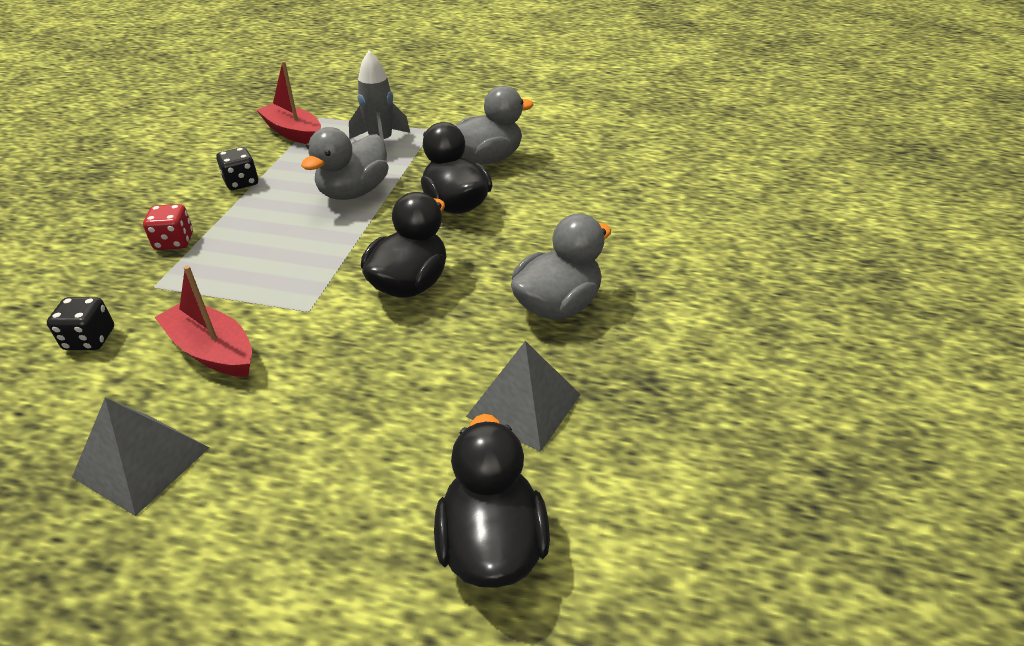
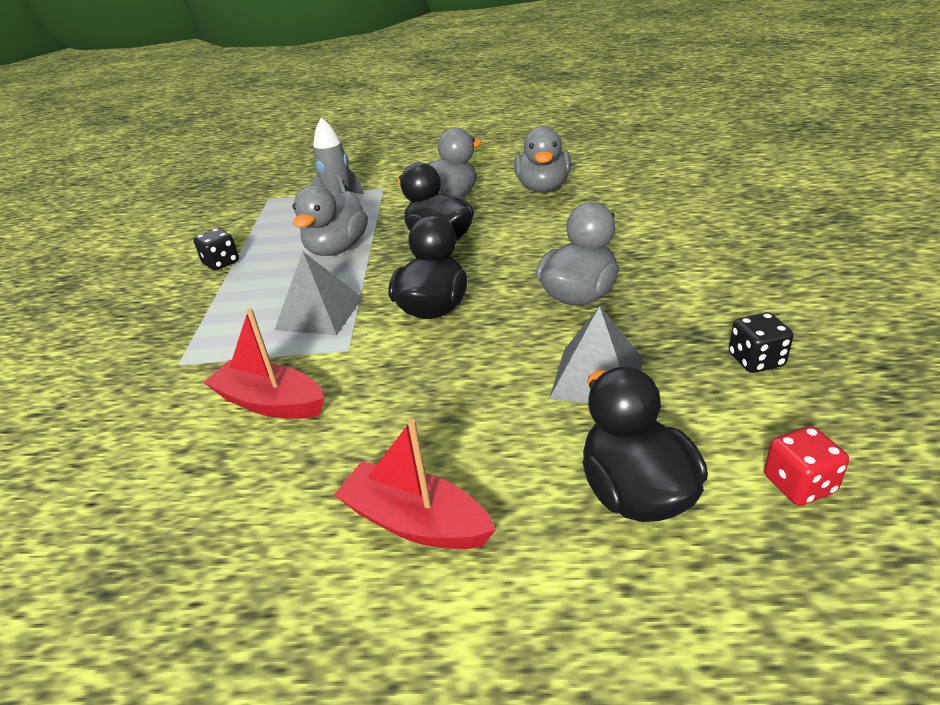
camera: 10 degrees left, 5 degrees down
(90, 339) = (135, 422): black dice -> black dice (756, 360)
(142, 462) = (250, 512): grey pyramid -> grey pyramid (319, 313)
(174, 242) = (179, 323): red dice -> red dice (799, 484)
(293, 133) = (250, 215): red boat -> red boat (415, 522)
(589, 166) = (543, 188): none -> grey duck

